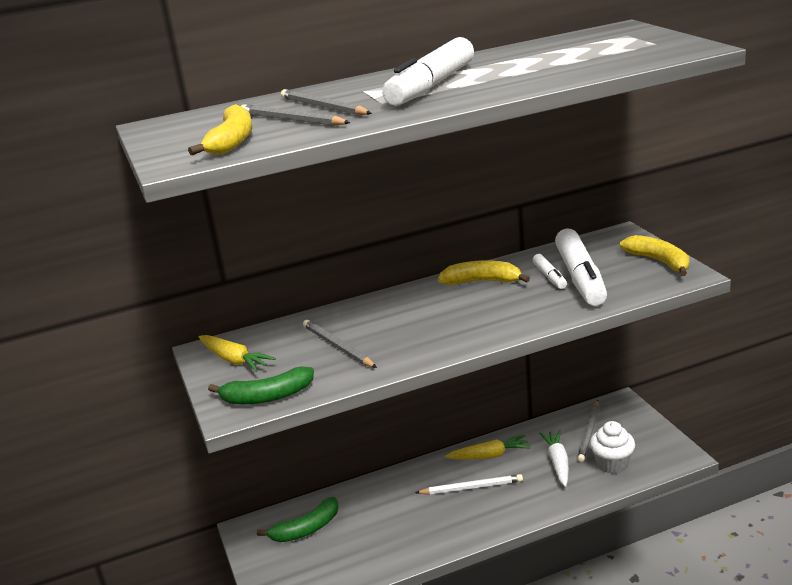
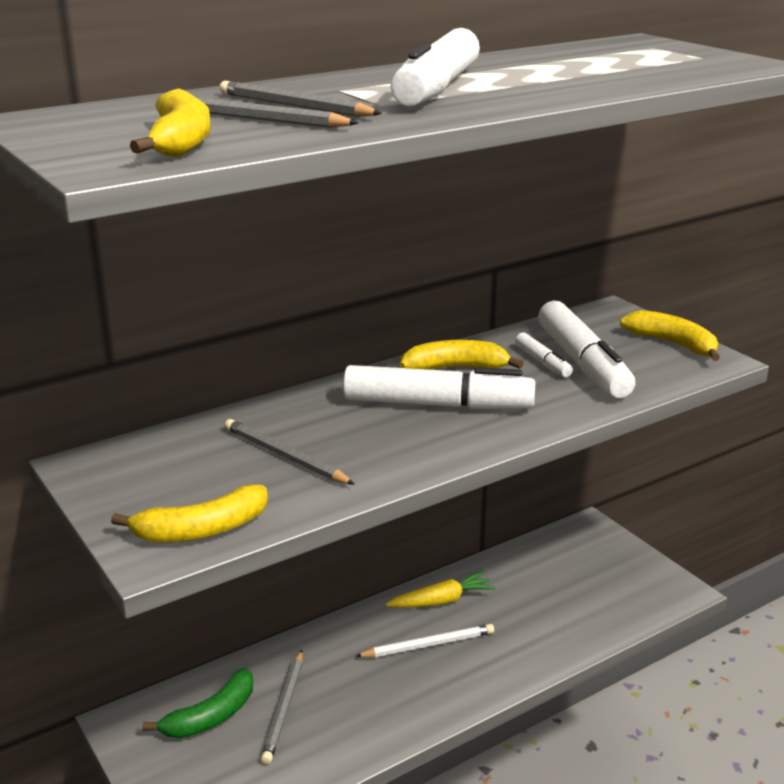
camera: 15 degrees left, 0 degrees up
(234, 360) = (134, 478): yellow carrot -> none
(267, 397) = (202, 530): green banana -> yellow banana
(458, 310) = (438, 405): none -> white marker
(558, 463) = (532, 606): white carrot -> none
(589, 433) = (561, 566): grey pencil -> grey pencil (284, 708)
(612, 464) = (600, 605): white cupcake -> none

